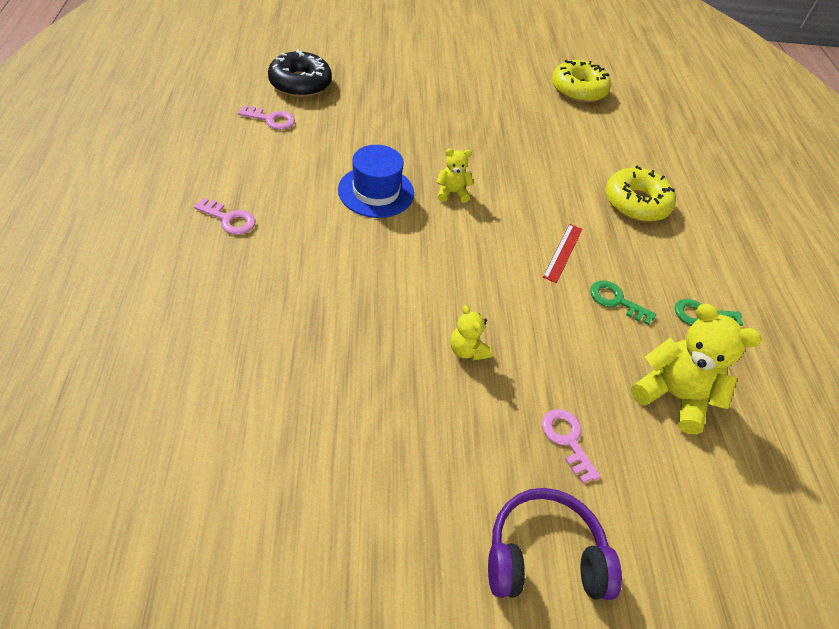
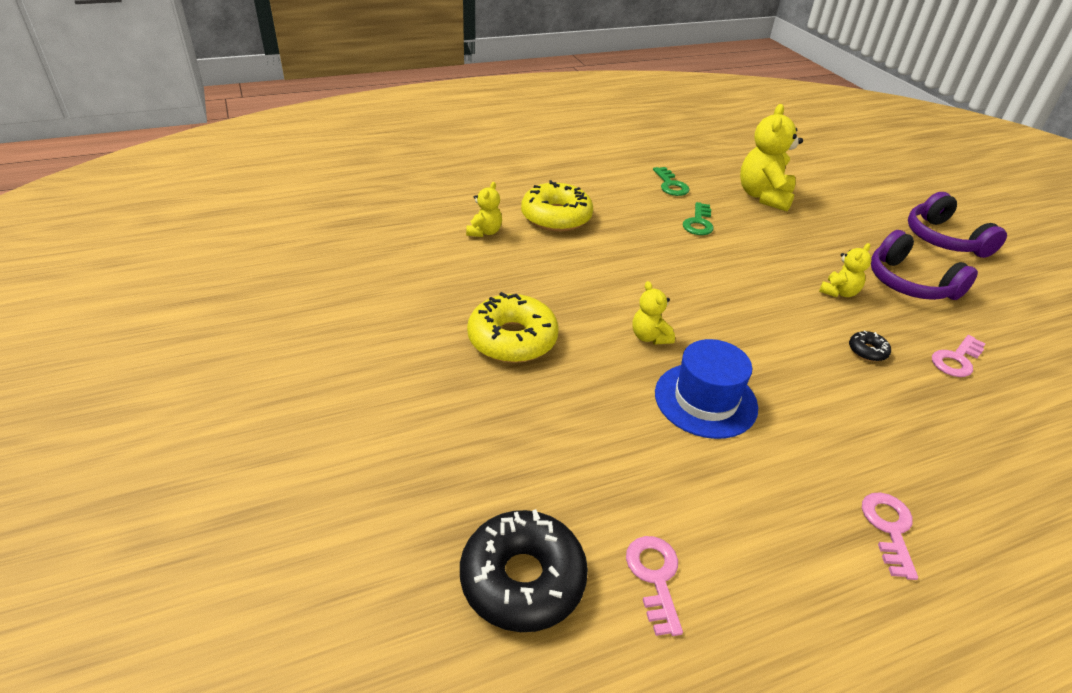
camera: 105 degrees left, 10 degrees down
(379, 316) = (867, 351): none -> black donut
(463, 431) = (909, 283): none -> purple headphones
(563, 252) = (668, 253): red ruler -> none
(567, 440) = (855, 237): pink key -> pink key (956, 359)
(578, 90) = (356, 265): yellow donut -> yellow donut (512, 339)
(615, 155) = (484, 232): none -> yellow teddy bear

